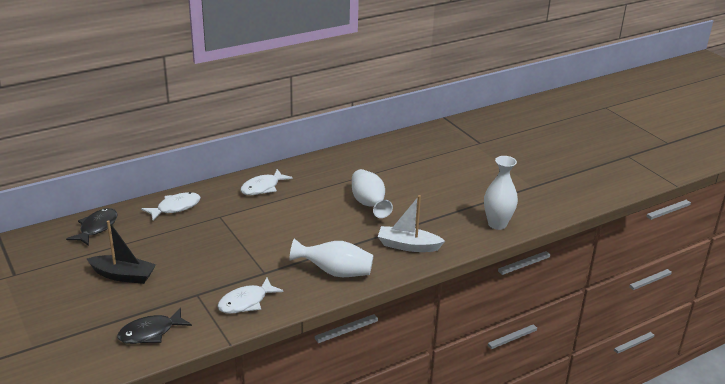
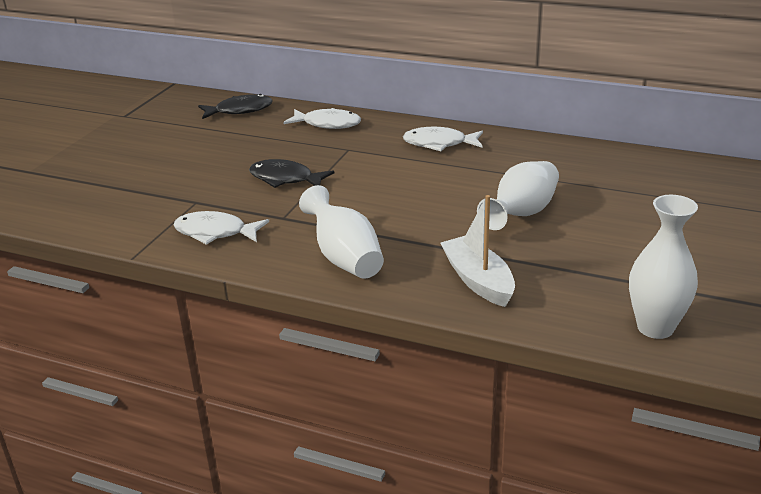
camera: 55 degrees right, 0 degrees up
(123, 275) = (181, 155): black boat -> none
(150, 332) = (105, 210): black fish -> black fish (285, 179)

